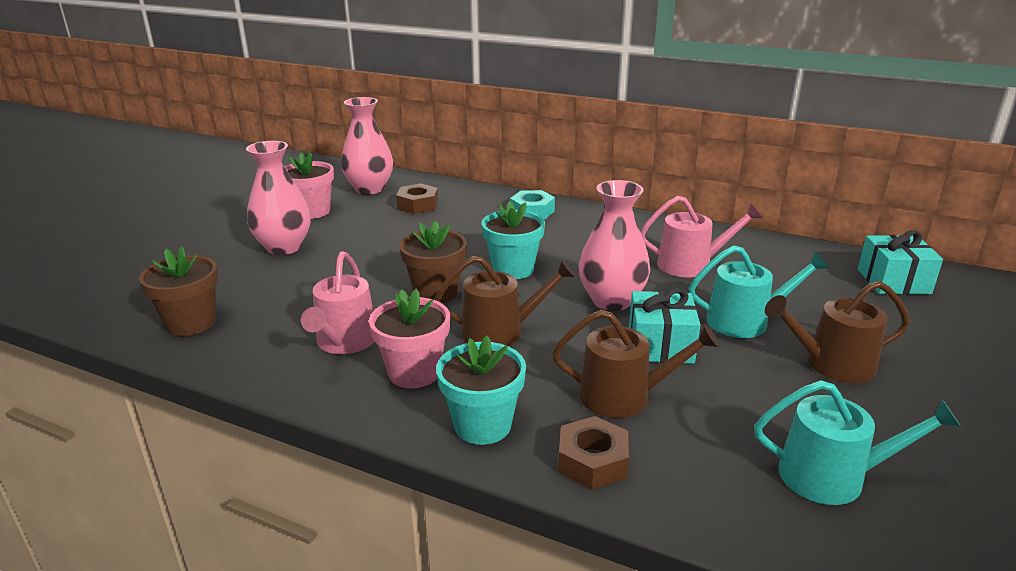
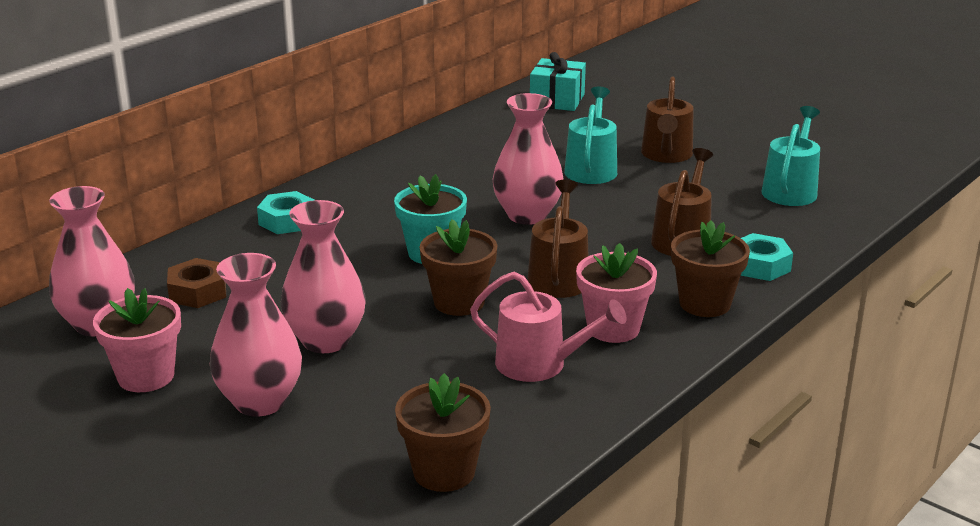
camera: 75 degrees left, 0 degrees up
(364, 253) = (326, 340): none -> pink vase
(482, 425) = (705, 304): turquoise flower pot -> brown flower pot
(592, 461) = (760, 265): brown nut -> turquoise nut
(660, 345) = (613, 210): turquoise gift -> none
(690, 265) = (478, 167): pink watering can -> none

